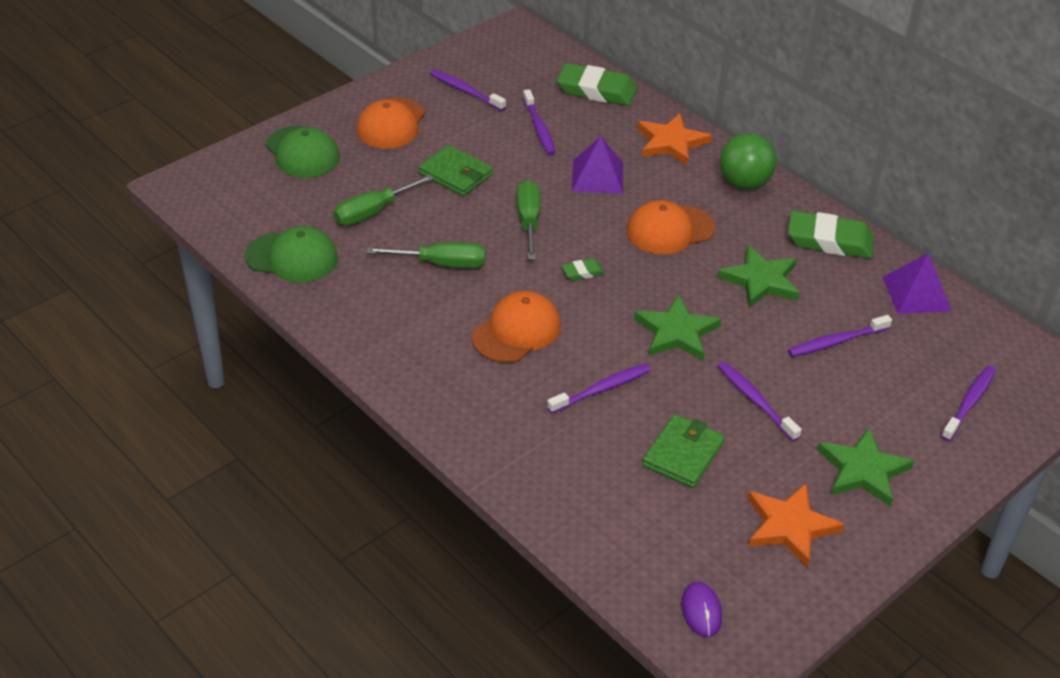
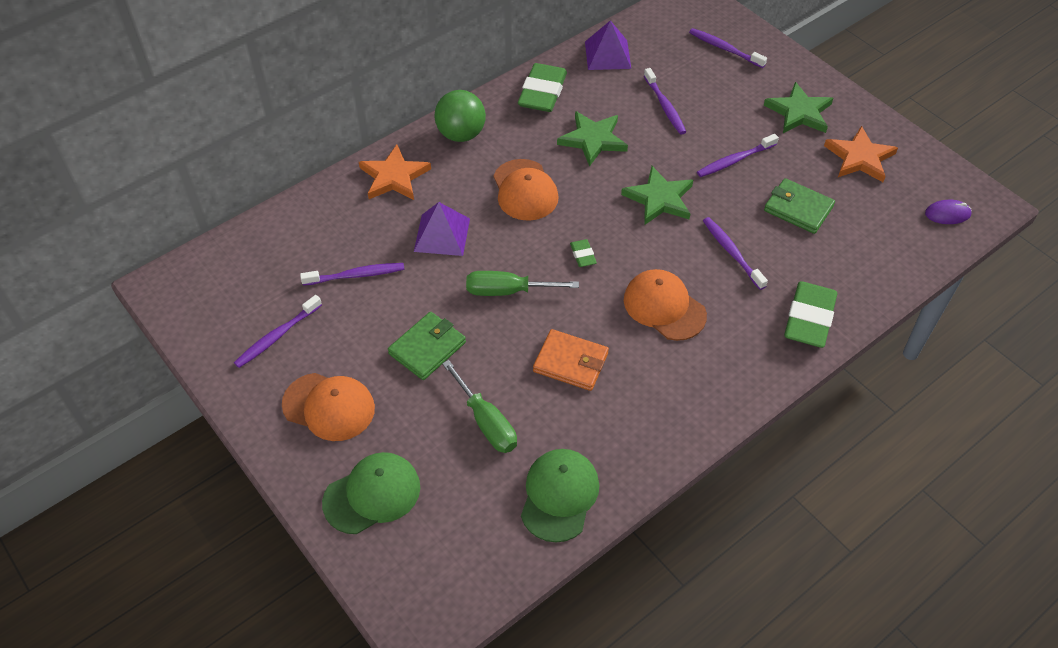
camera: 85 degrees left, 10 degrees up
(441, 264) = (570, 362): green screwdriver -> orange wallet
(596, 90) = (297, 225): green eraser -> green eraser (809, 318)

